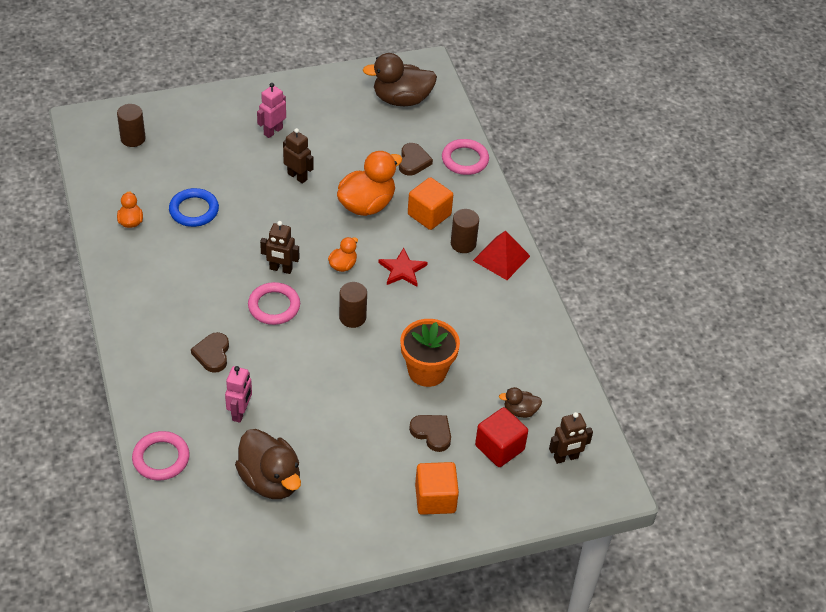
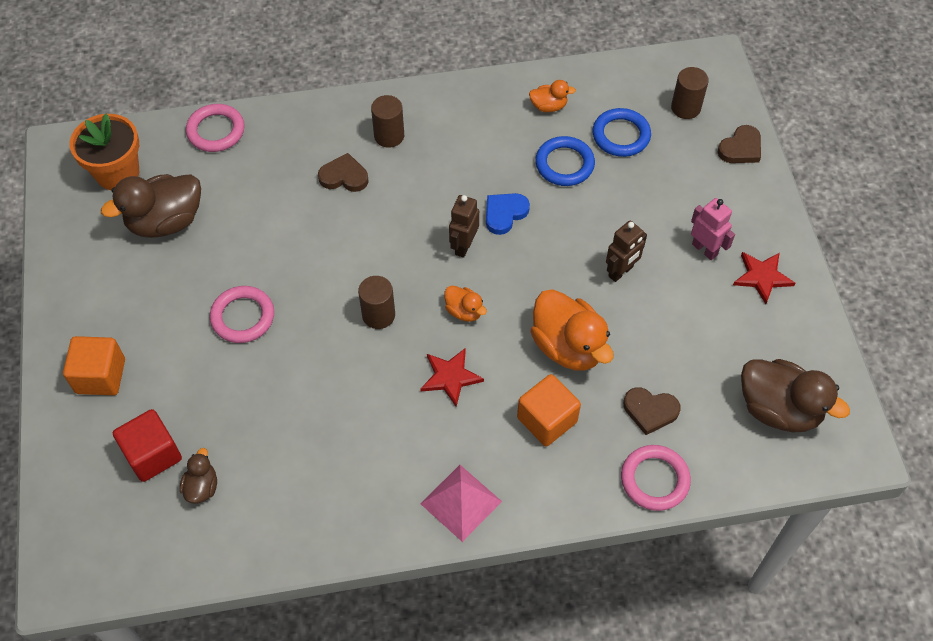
camera: 100 degrees right, 10 degrees up
(163, 177) = (621, 135): none -> blue ring
(240, 412) = (259, 198): pink robot -> none
(247, 245) = (504, 214): none -> blue heart
(274, 306) = (406, 236): pink ring -> pink ring (243, 317)
(295, 102) = (762, 277): none -> red star
(401, 99) = (778, 409): brown duck -> brown duck turned 120 degrees clockwise
(427, 371) = (283, 388): orange flower pot -> orange flower pot (117, 173)
(432, 433) = (191, 383): brown heart -> brown heart (741, 148)
(463, 244) = (490, 456): brown cylinder -> brown cylinder (389, 136)
(501, 258) = (461, 502): red pyramid -> pink pyramid
(566, 458) = (119, 530): brown robot -> none

